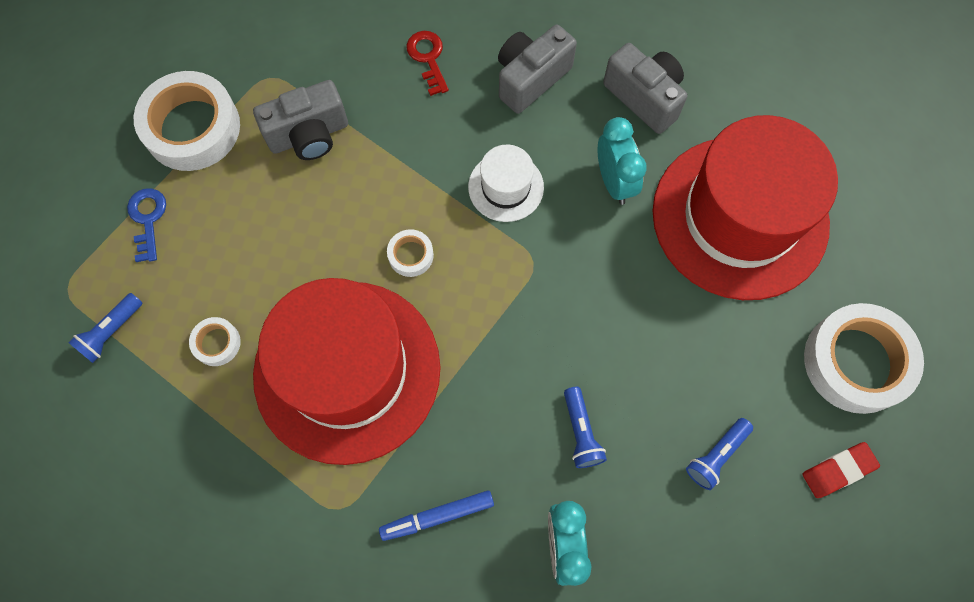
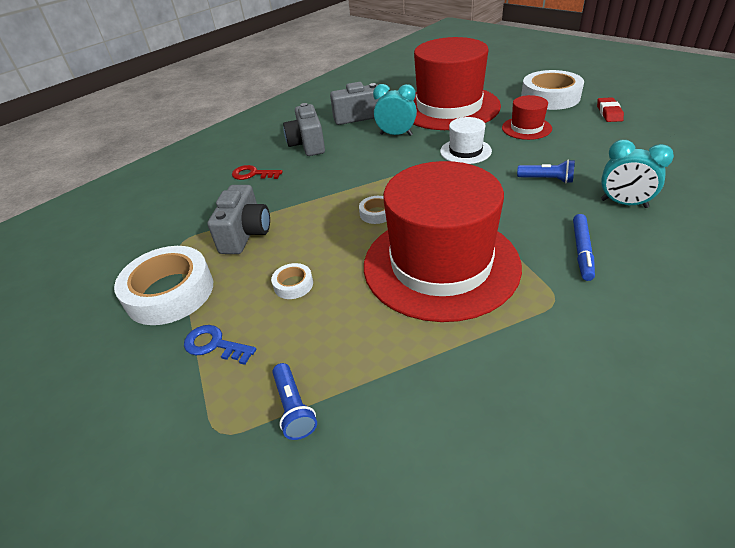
camera: 55 degrees left, 30 degrees down
(217, 343) = (364, 332): white tape -> white tape (293, 285)
(506, 187) = (365, 168): white hat -> white hat (465, 151)
(716, 456) = (584, 142): blue flashlight -> none
(722, 359) = (526, 128): none -> red hat

